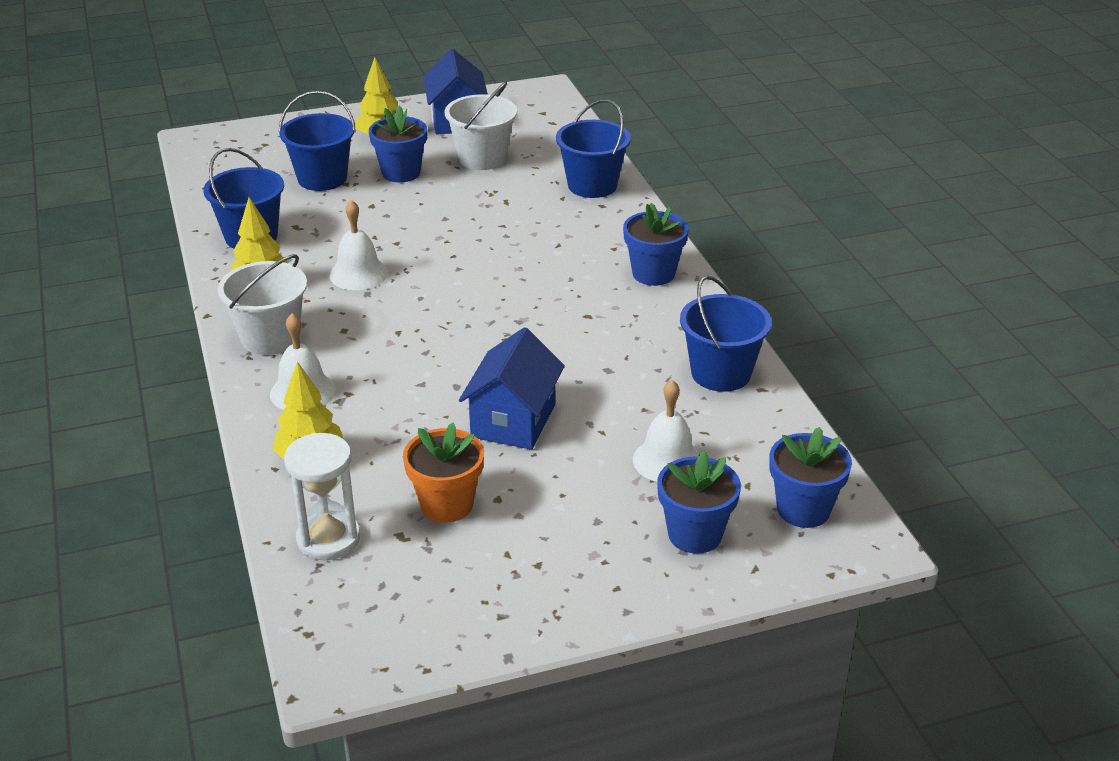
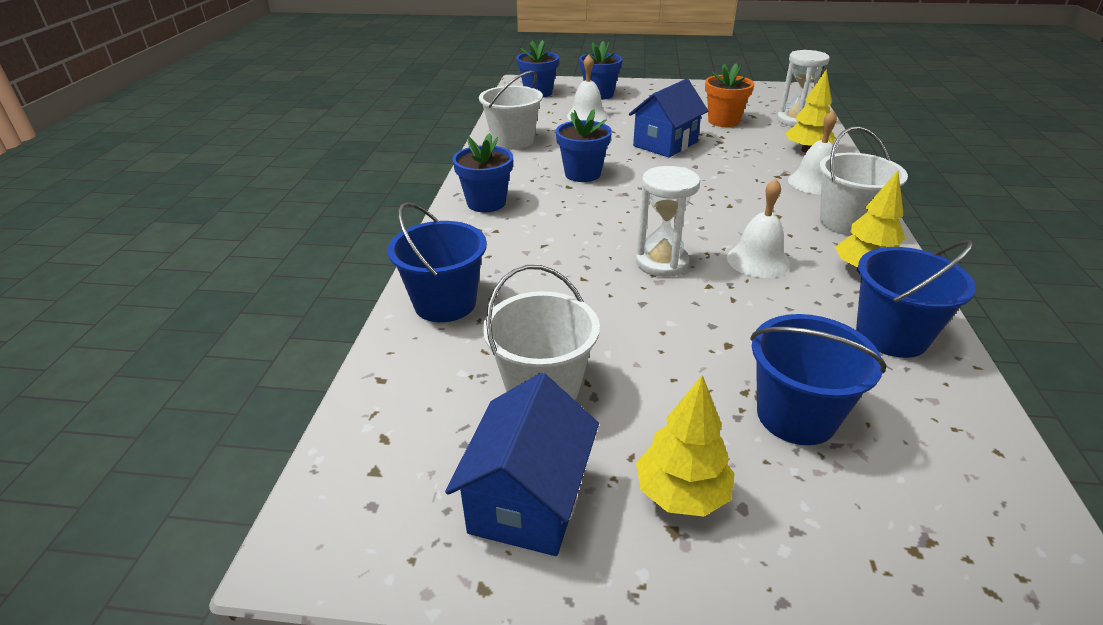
camera: 155 degrees left, 0 degrees up
(401, 173) = (672, 393): blue flower pot -> blue flower pot (582, 174)
(443, 252) = (662, 263): none -> white hourglass
(721, 373) = (513, 141): blue bucket -> white bucket

